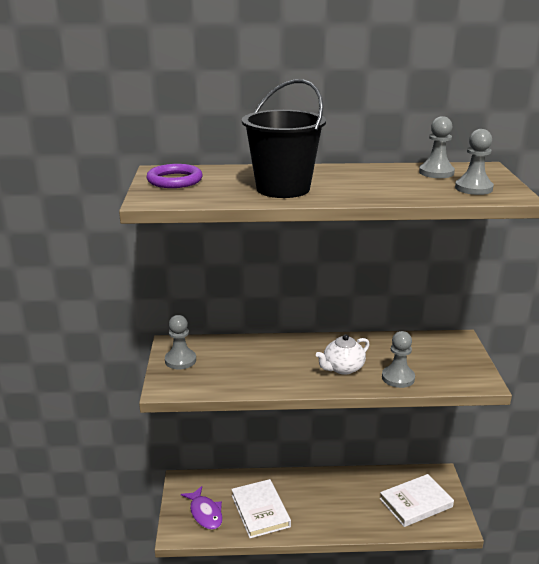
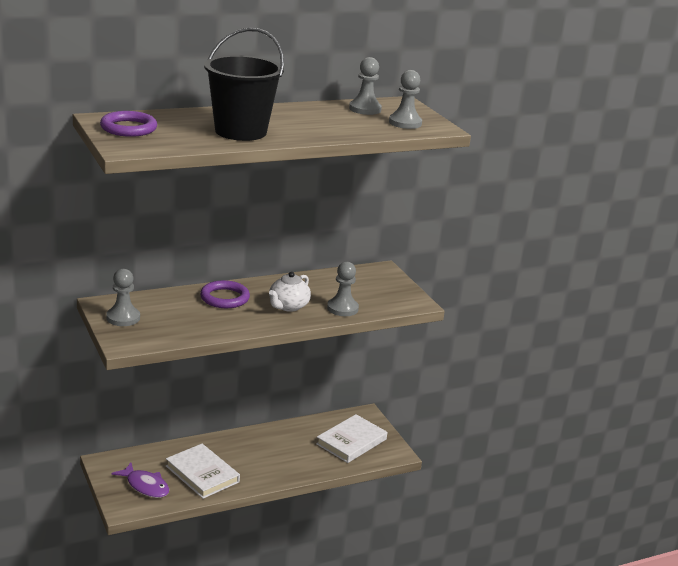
camera: 25 degrees left, 0 degrees up
(285, 351) = (224, 298): none -> purple ring

